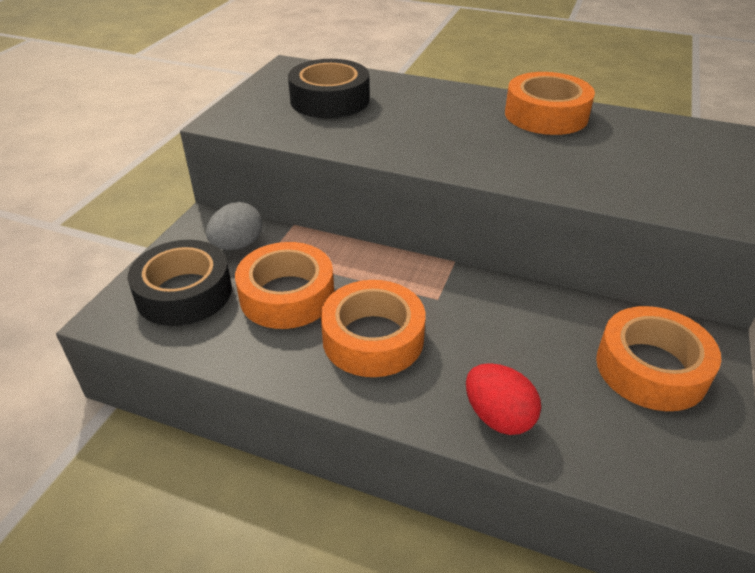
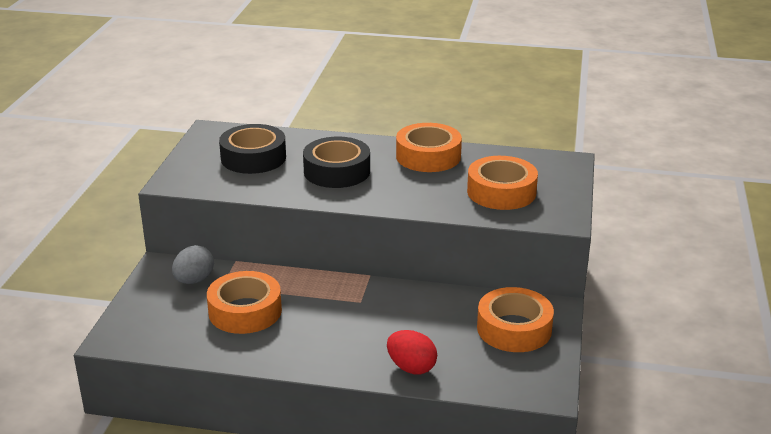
camera: 10 degrees left, 10 degrees down
(184, 293) = (163, 318): black tape -> black tape (337, 171)
(373, 338) = (317, 332): orange tape -> orange tape (501, 192)

